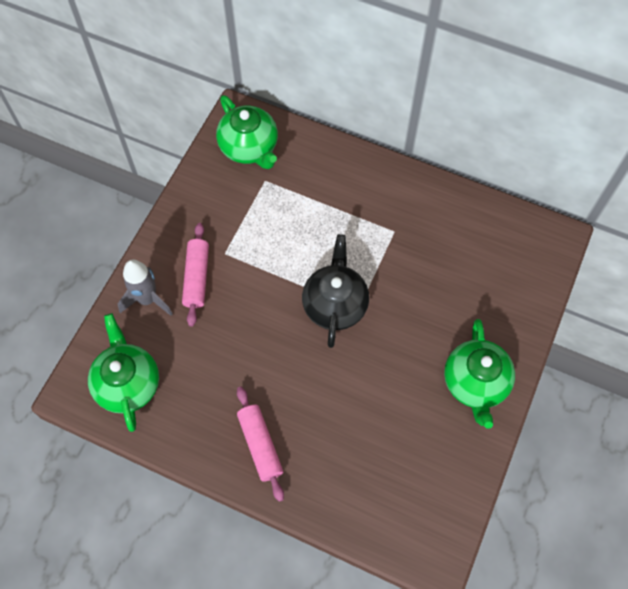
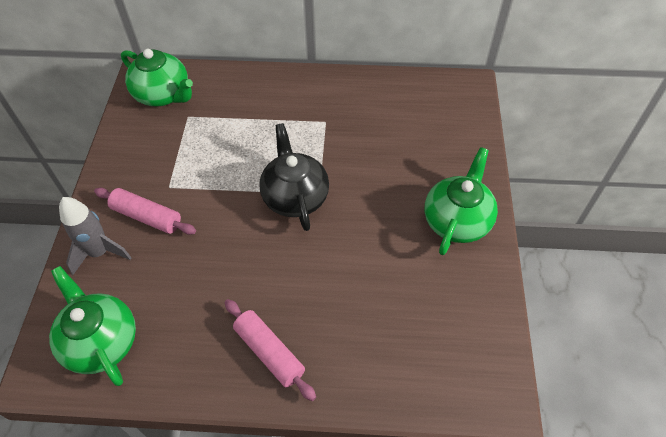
camera: 20 degrees left, 10 degrees down
(197, 277) = (147, 216): pink rolling pin -> pink rolling pin turned 45 degrees counterclockwise
(475, 383) = (457, 221): green teapot -> green teapot turned 135 degrees counterclockwise

